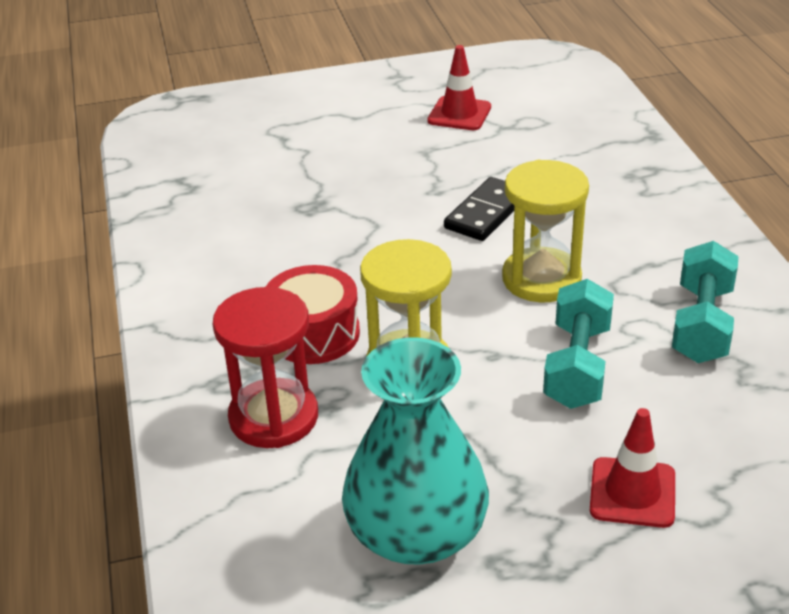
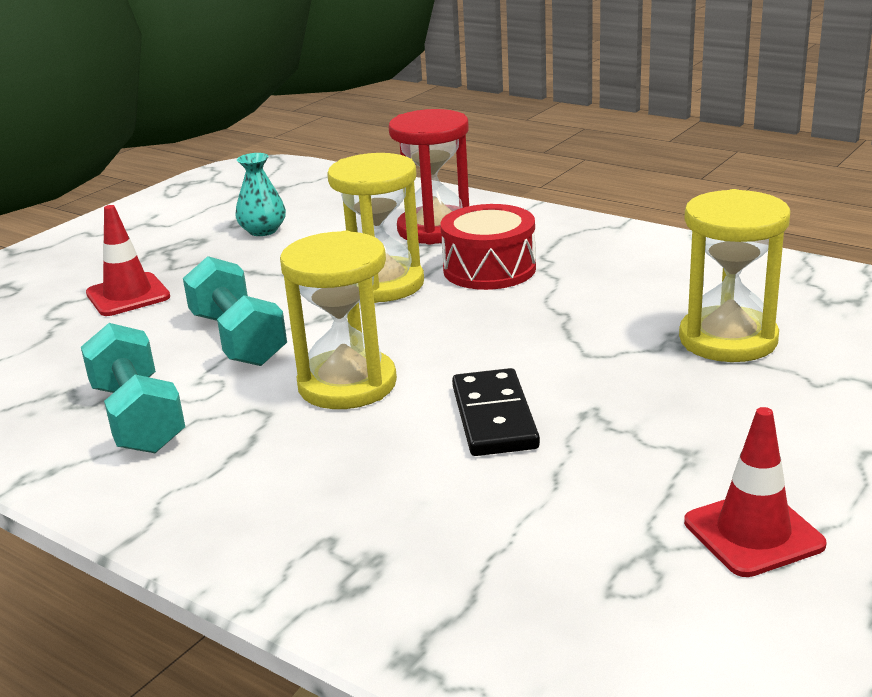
camera: 140 degrees right, 10 degrees down
(291, 193) = (728, 339): none -> yellow hourglass
(416, 533) = (263, 230): turquoise vase -> turquoise vase, size x0.47

